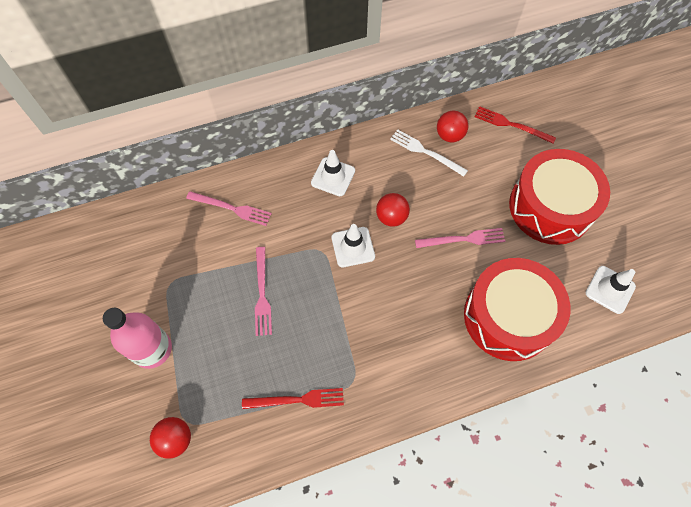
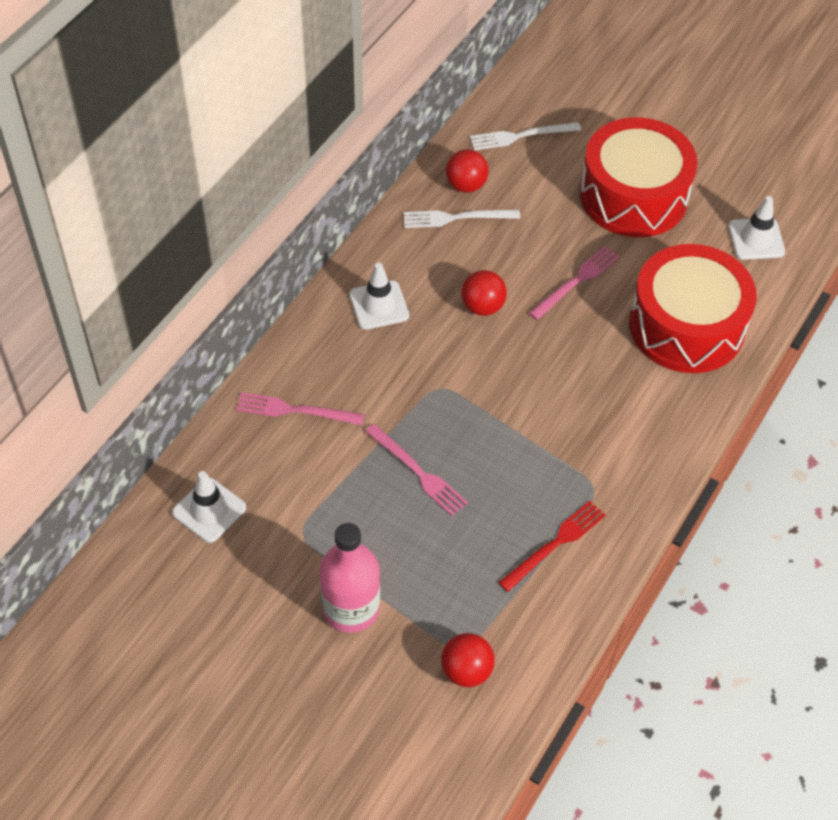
camera: 40 degrees left, 10 degrees down
(231, 208) = (295, 410): pink fork -> pink fork turned 150 degrees counterclockwise
(353, 247) = (470, 362): white traffic cone -> white traffic cone (209, 510)
(511, 125) = (521, 136): red fork -> white fork

